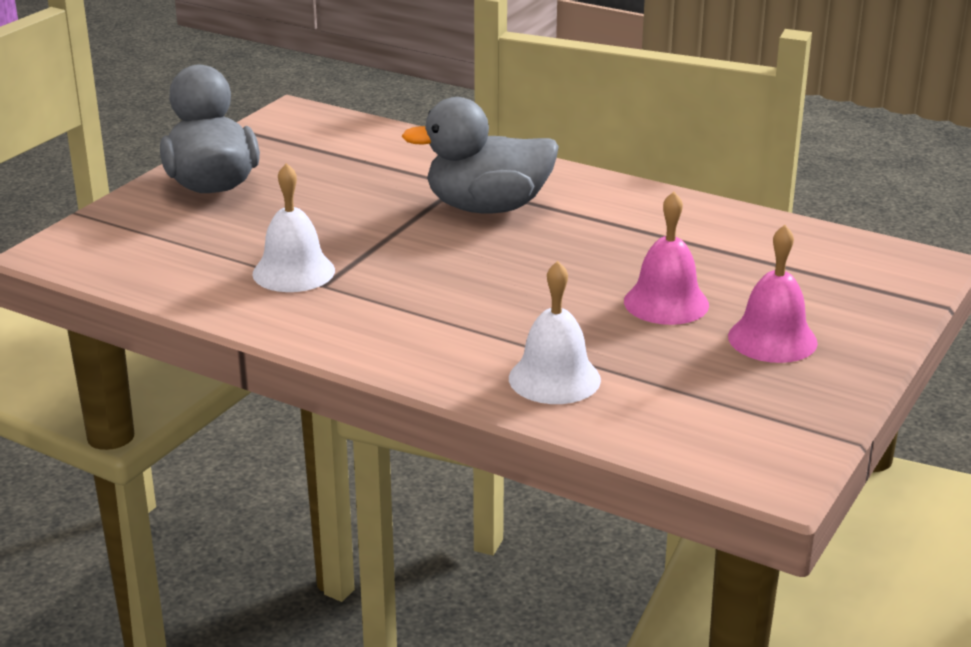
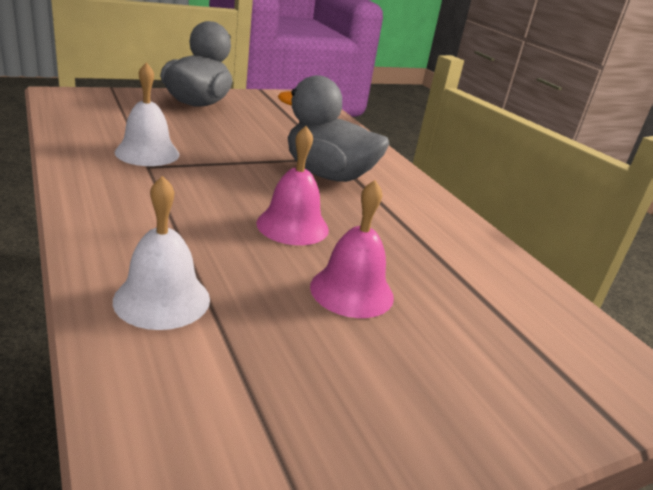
camera: 30 degrees right, 0 degrees up
(772, 339) = (401, 374): pink bell -> pink bell (292, 226)

